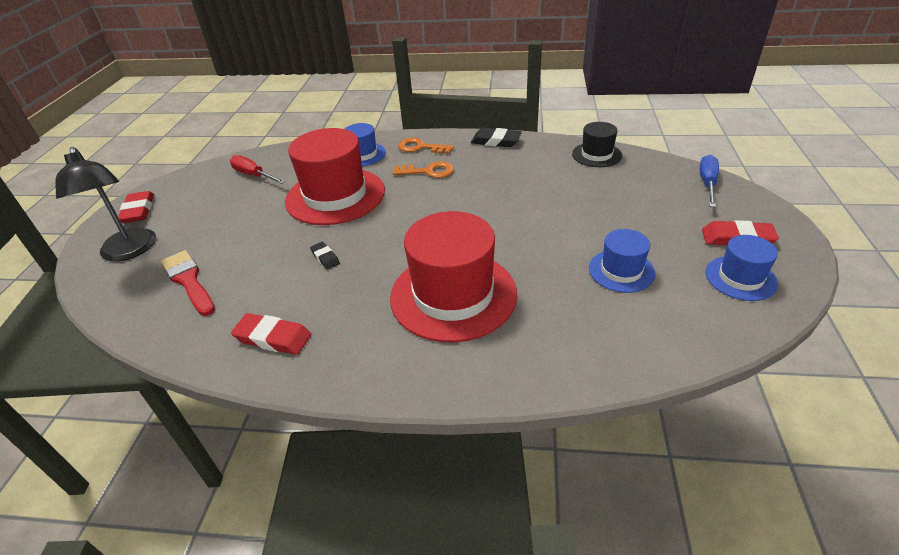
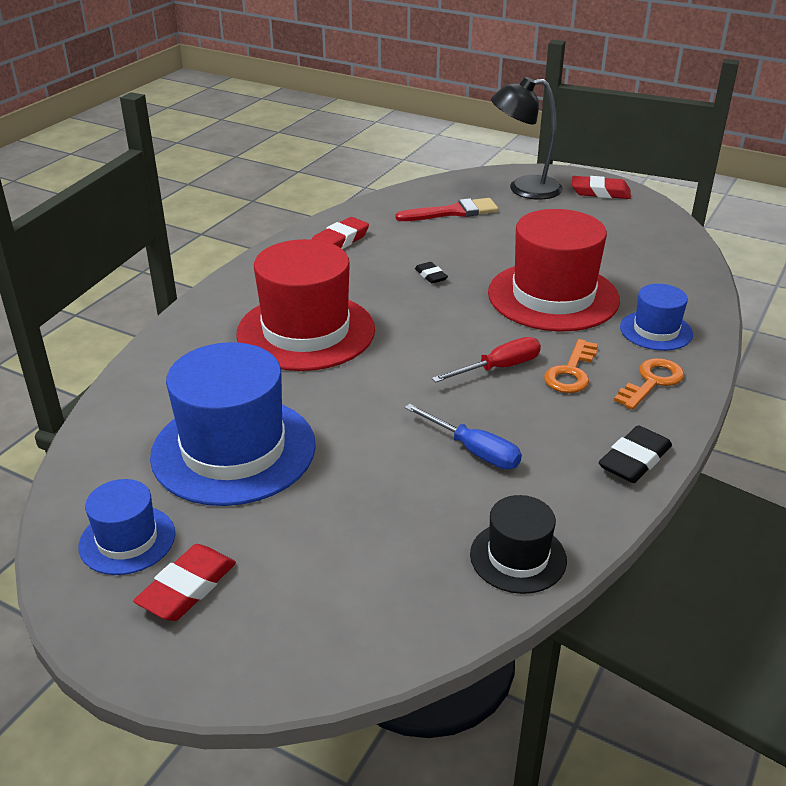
camera: 110 degrees right, 5 degrees down
(253, 175) = (641, 252): red screwdriver -> red screwdriver (499, 368)
(325, 257) = (431, 275): black eraser -> black eraser turned 75 degrees clockwise
(621, 271) = (233, 450): blue hat -> blue hat, size x1.93
(707, 183) = (333, 648): blue screwdriver -> blue screwdriver (474, 451)

